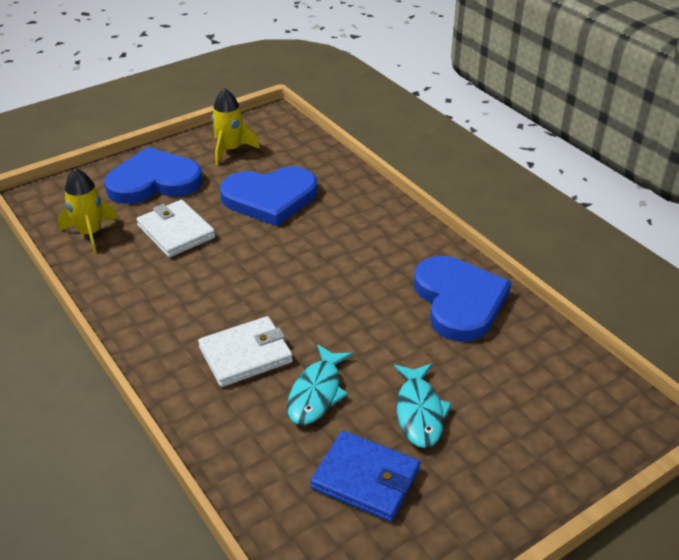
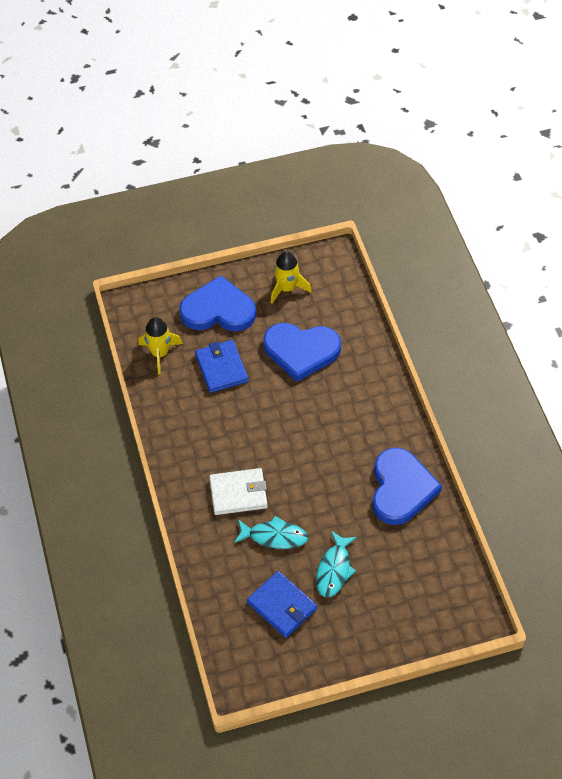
camera: 20 degrees right, 15 degrees up
(176, 232) = (221, 368): white wallet -> blue wallet
(317, 393) = (274, 536): turquoise fish -> turquoise fish turned 120 degrees counterclockwise

